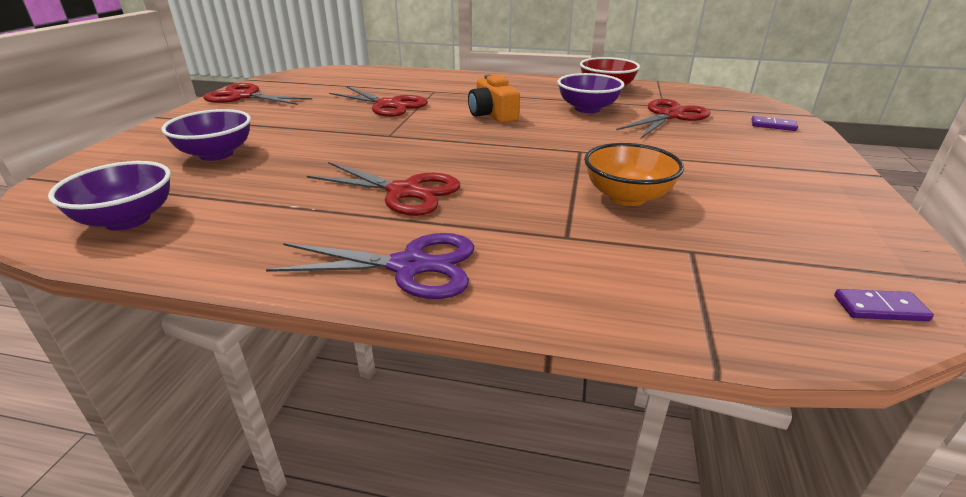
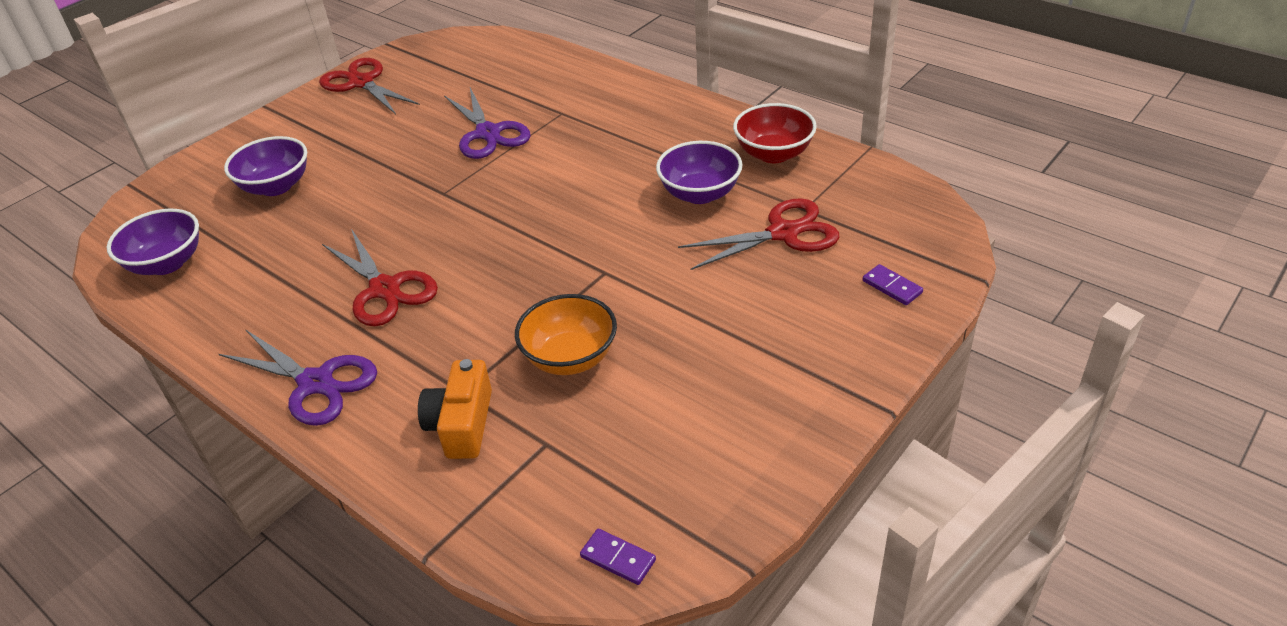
camera: 30 degrees right, 10 degrees up
(389, 105) = (488, 133): red scissors -> purple scissors
(492, 114) = (580, 179): orange camera -> orange camera (462, 424)

